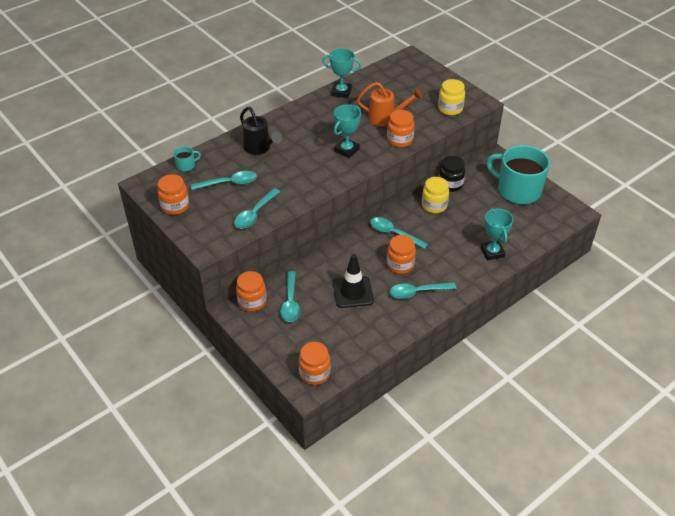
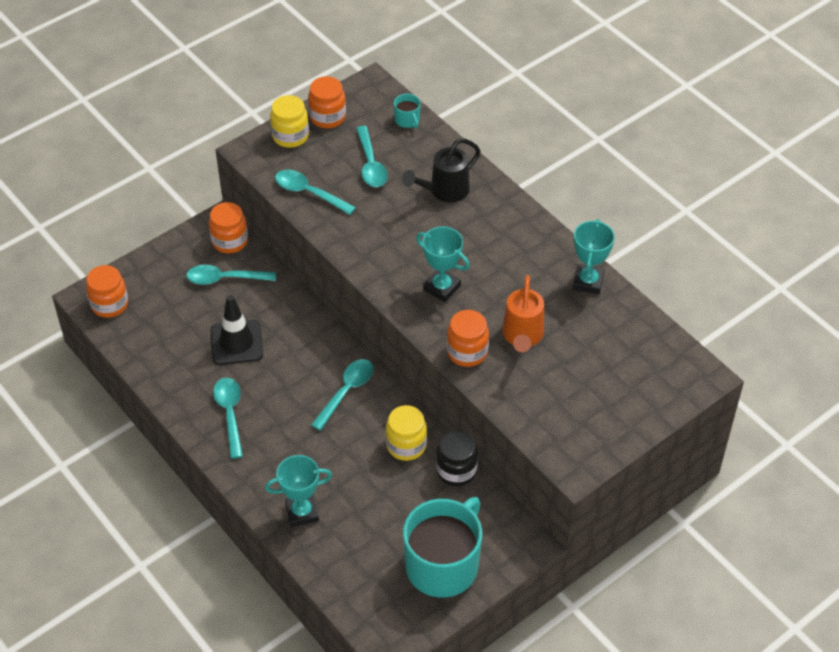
camera: 90 degrees right, 5 degrees up
(400, 265) = (283, 397): orange jar -> none
(450, 109) = (553, 423): yellow jar -> yellow jar (290, 136)

